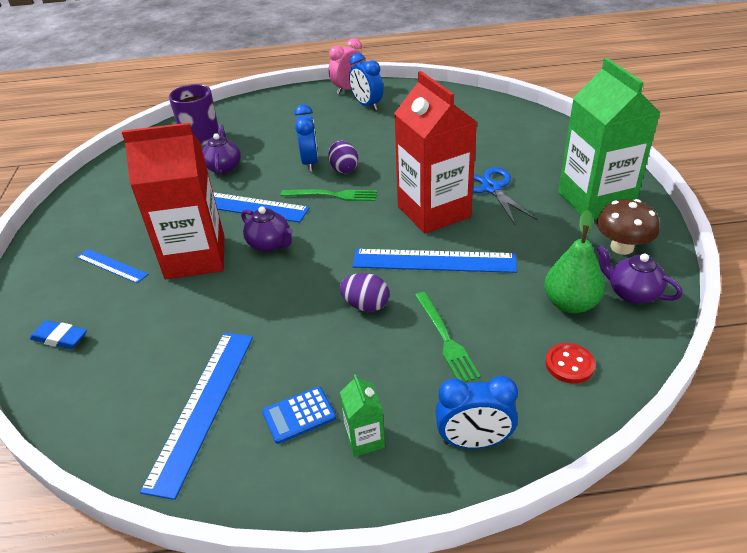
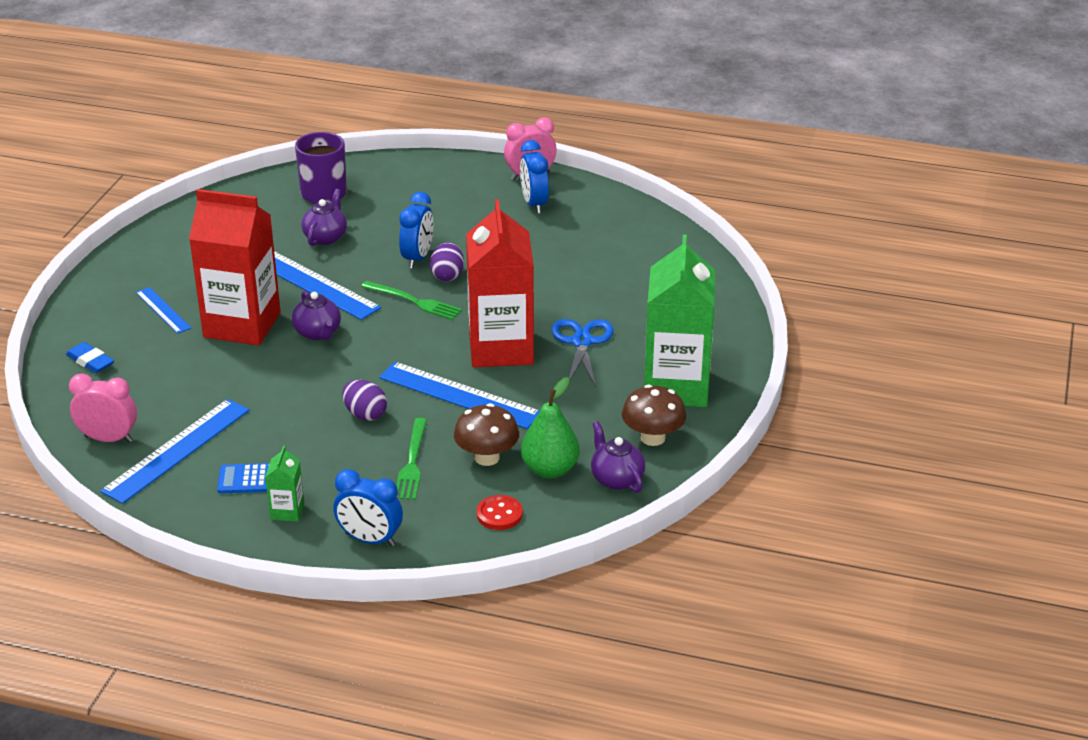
camera: 20 degrees right, 5 degrees down
(119, 420) = (108, 439): none -> pink clock
(507, 311) = (487, 457): none -> brown mushroom

